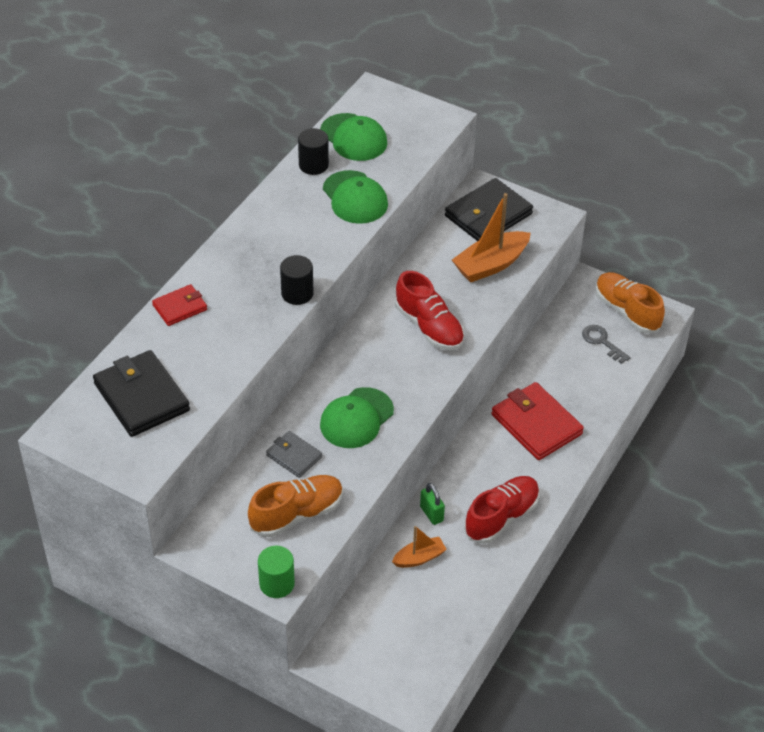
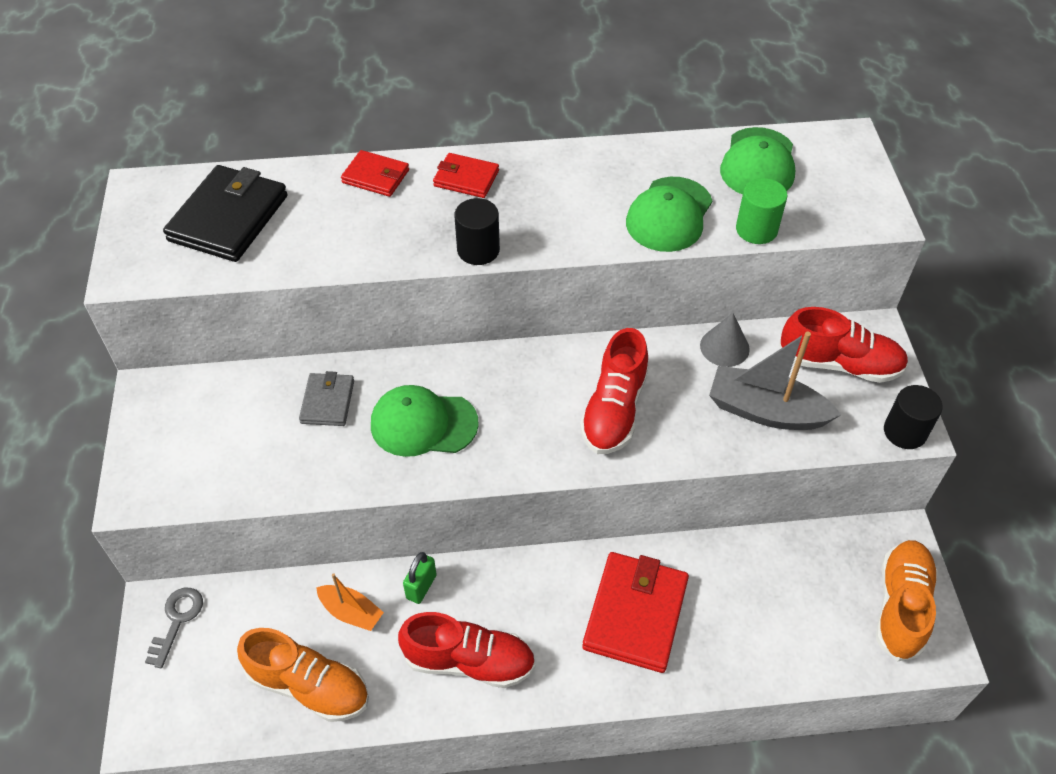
camera: 55 degrees right, 5 degrees up
(228, 267) = (466, 178): none -> red wallet
(277, 584) = (141, 490): green cylinder -> green cylinder (756, 229)
(297, 514) = (249, 451): orange shoe -> orange shoe (309, 686)
(313, 165) = (681, 157): black cylinder -> black cylinder (905, 432)
(430, 253) = (724, 347): none -> grey cone
(488, 215) = (839, 364): black wallet -> red shoe
(490, 265) = (766, 411): orange boat -> grey boat
(602, 342) = (825, 608): grey key -> grey key (177, 620)

